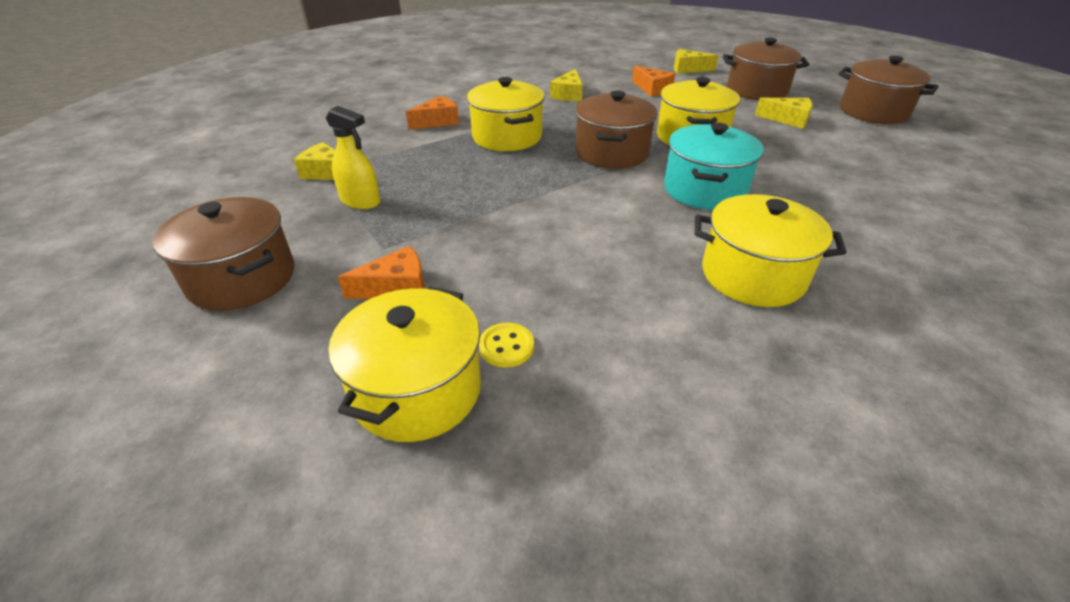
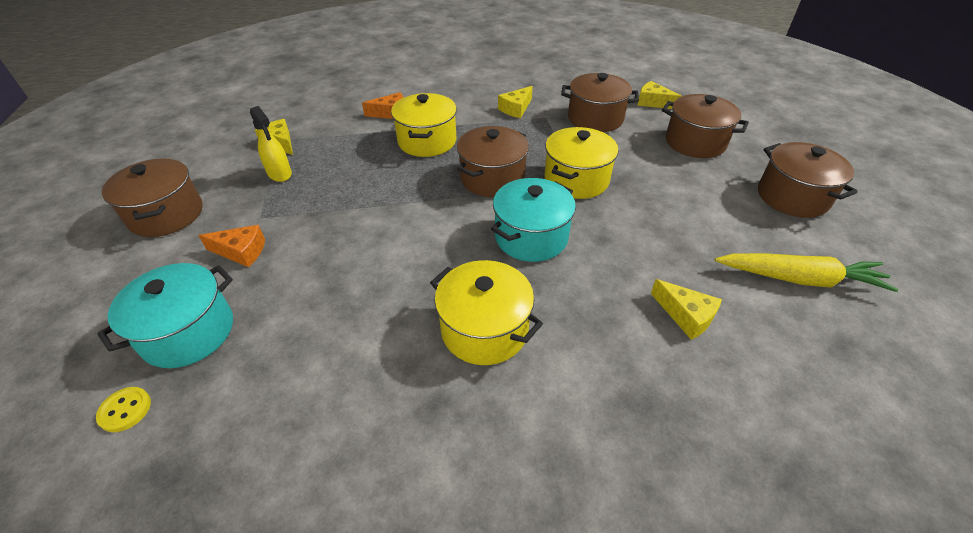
camera: 25 degrees right, 5 degrees up
(417, 390) = (188, 332): yellow pot -> turquoise pot
(506, 346) = (263, 322): yellow button -> yellow button (125, 410)
(652, 89) = (595, 119): orange cheese -> brown pot
(788, 119) = (689, 183): yellow cheese -> yellow cheese (686, 315)
(946, 164) = (800, 279): none -> yellow carrot

